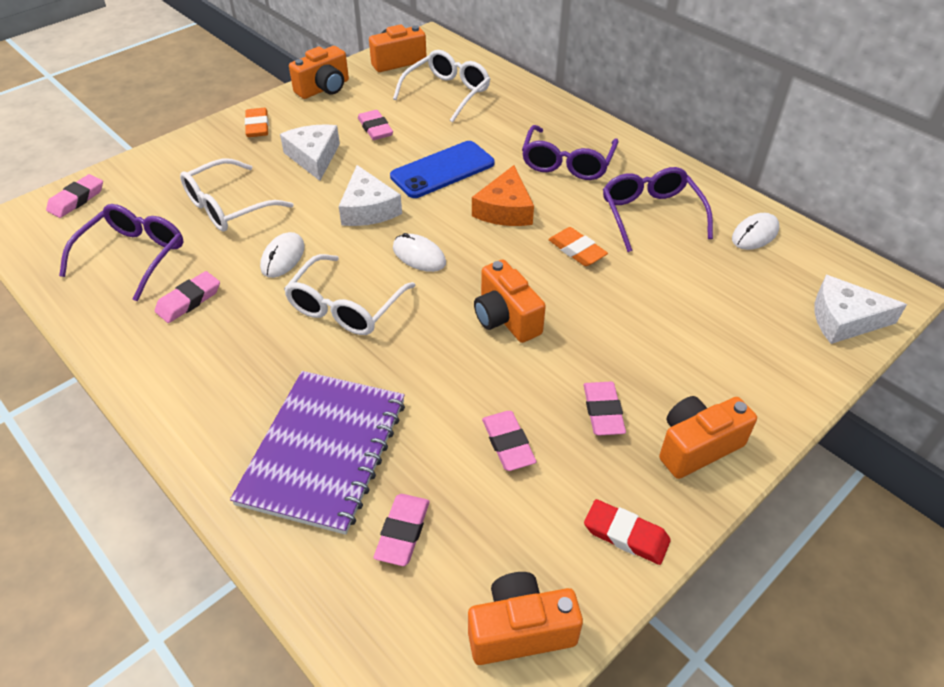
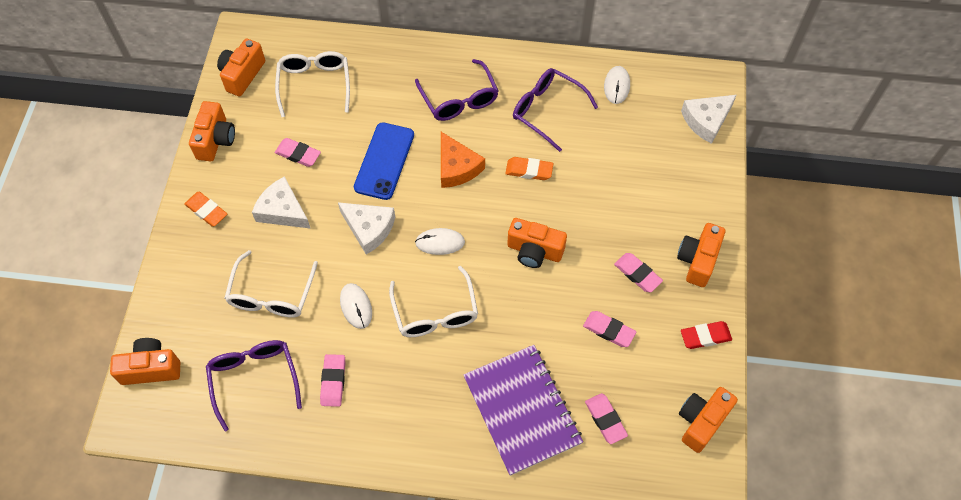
camera: 40 degrees left, 15 degrees up
(76, 199) = (151, 368): pink eraser -> orange camera

